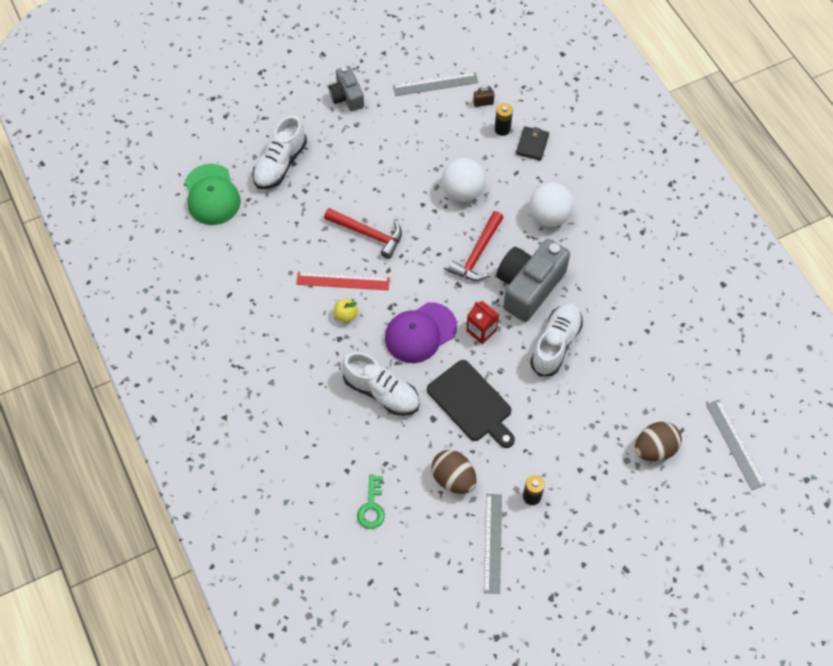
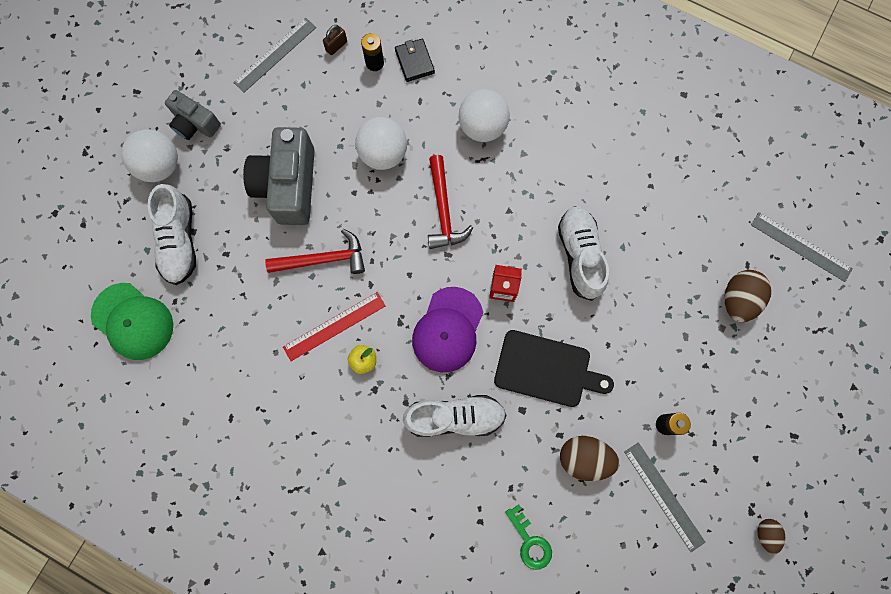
camera: 35 degrees left, 15 degrees up
(303, 109) = (160, 166): none -> white ball
(528, 286) = (515, 213): grey camera -> grey camera (288, 185)
(550, 619) = (765, 534): none -> brown egg

